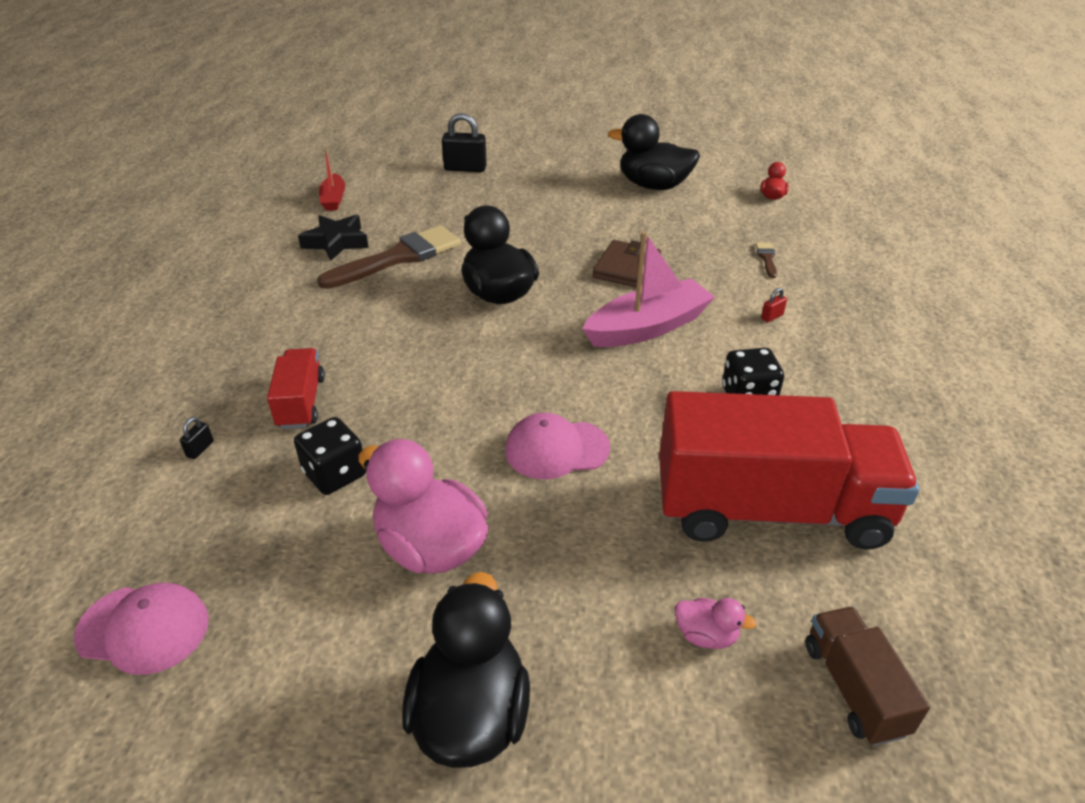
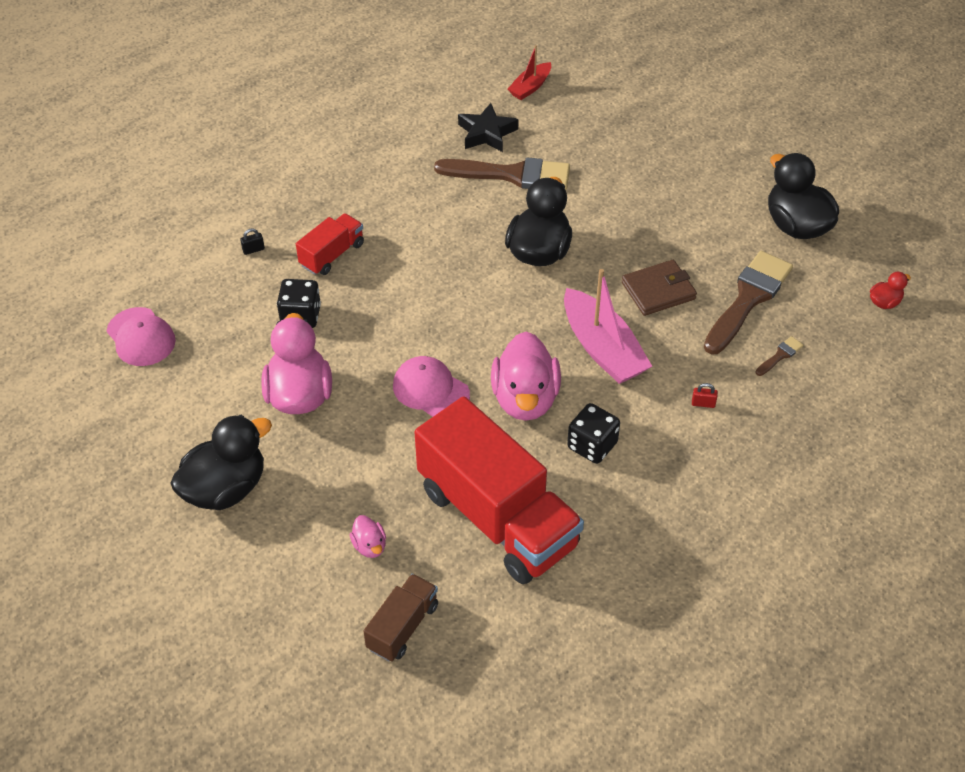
camera: 45 degrees right, 10 degrees up
(465, 168) = (665, 112): black padlock -> none
(646, 400) = (525, 399): none -> pink duck
(648, 327) = (602, 349): pink boat -> pink boat turned 45 degrees clockwise
(693, 239) = (748, 299): none -> brown brush

